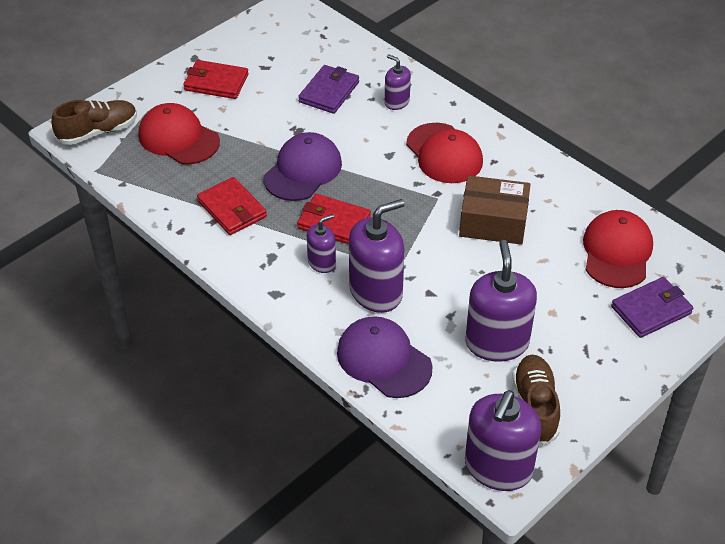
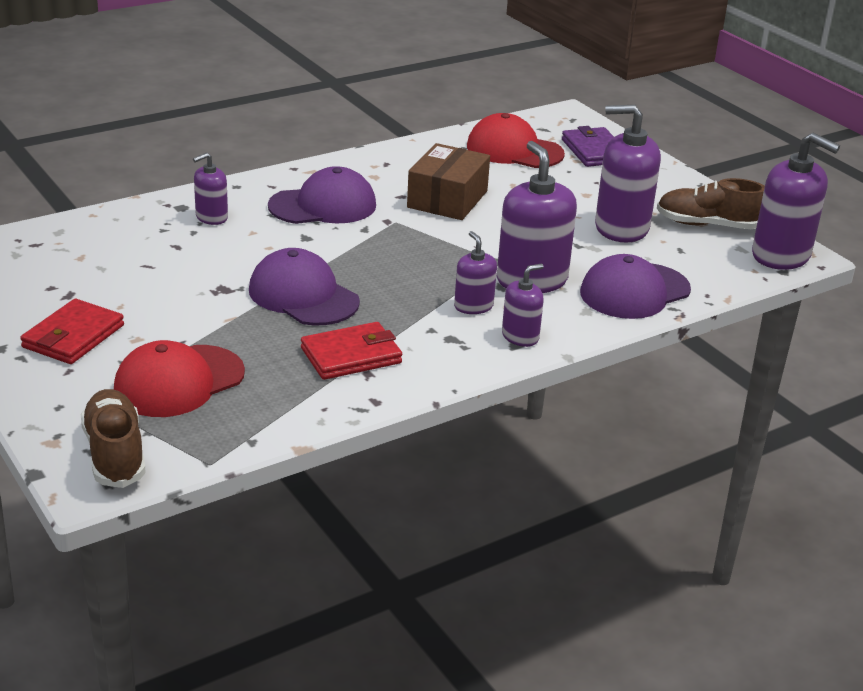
camera: 80 degrees left, 15 degrees down
(286, 295) = (520, 337): none -> purple soap dispenser
(329, 92) = (159, 257): purple wallet -> none
(333, 222) = (408, 289): red wallet -> none
(444, 154) = (323, 206): red cap -> purple cap

